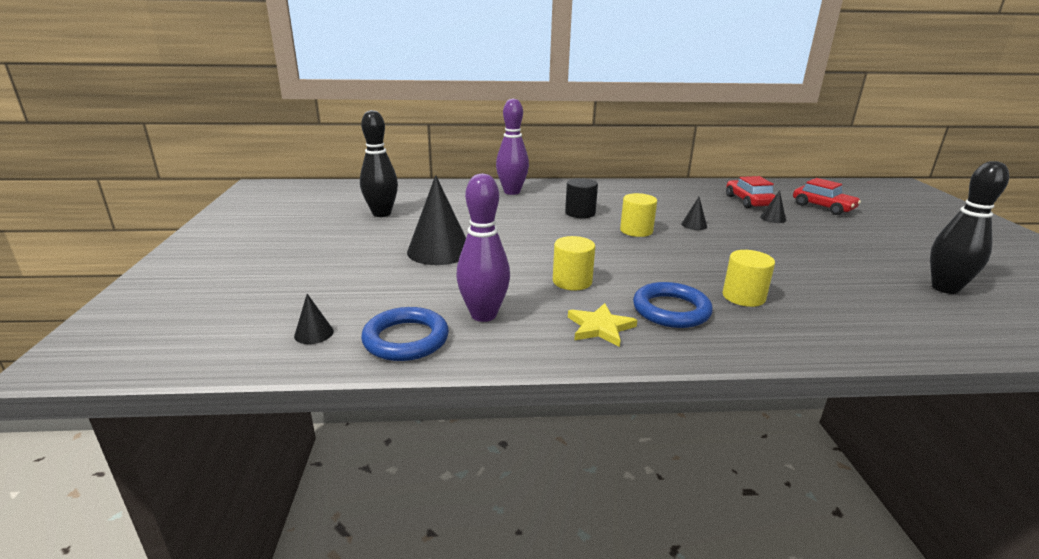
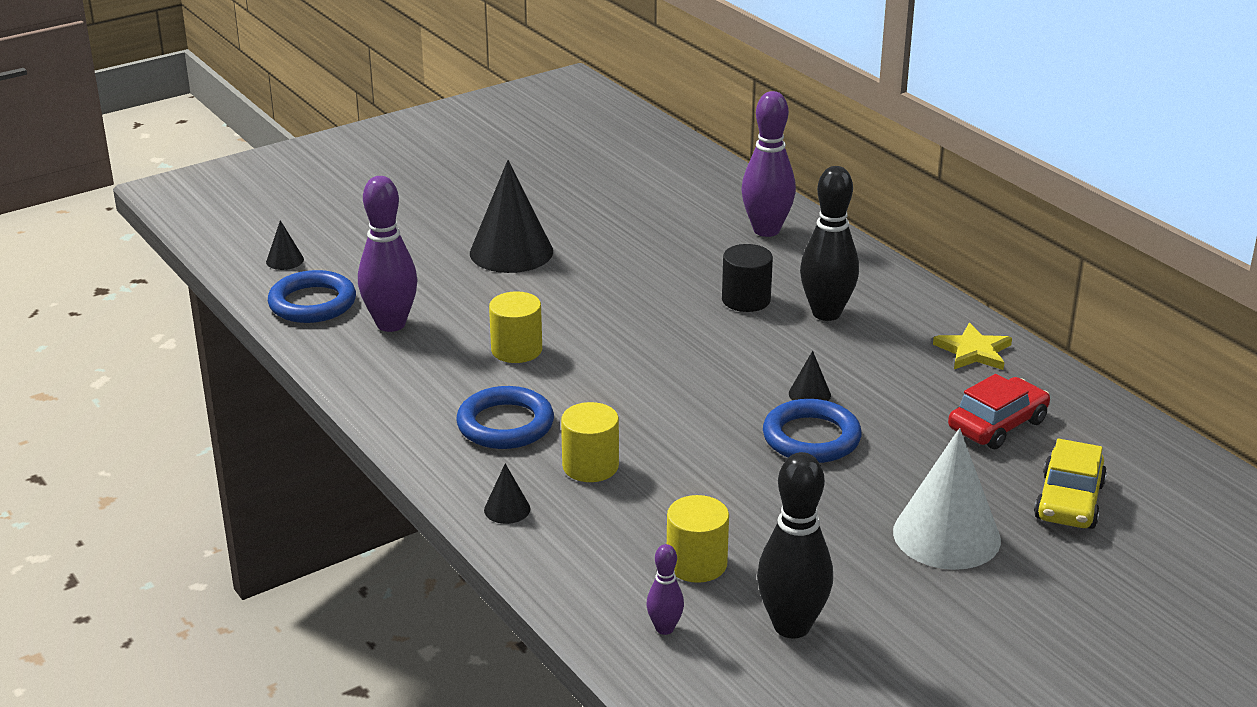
camera: 60 degrees right, 5 degrees up
(381, 214) = (576, 181): black bowling pin -> black bowling pin (826, 313)
(600, 327) = (425, 391): yellow star -> yellow star (973, 351)
(636, 231) = (728, 355): yellow cylinder -> yellow cylinder (696, 564)
(740, 235) = (811, 438): none -> blue ring
(773, 218) = (933, 457): black cone -> black cone (507, 509)
(823, 207) = (1069, 501): red car -> yellow car
(850, 234) = (946, 535): none -> white cone
(954, 324) = (664, 628): none -> purple bowling pin

